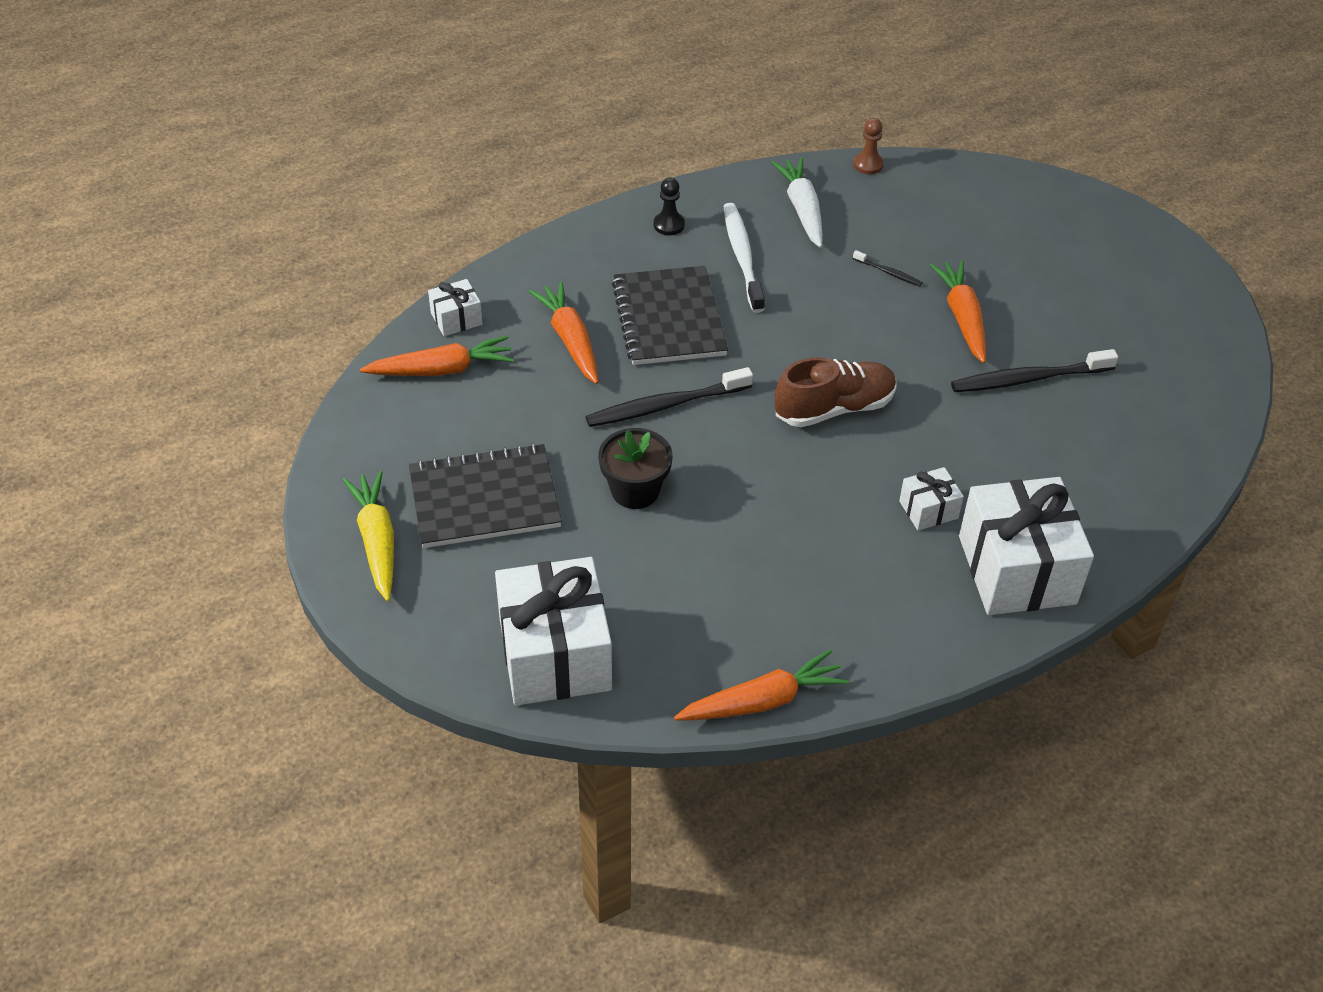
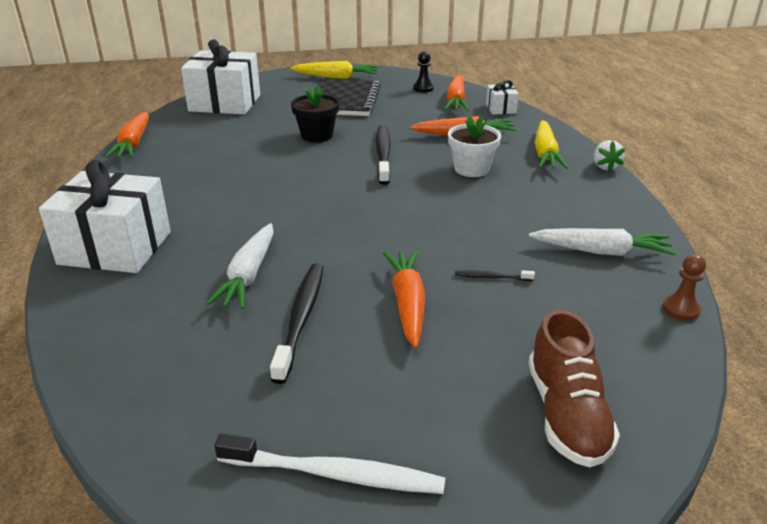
camera: 110 degrees right, 15 degrees down
(595, 263) = (545, 153): none -> yellow carrot
(610, 214) = (605, 166): none -> white strawberry
(669, 225) = (587, 186): black pawn -> black pawn (423, 88)
(669, 318) = (471, 169): black notebook -> white flower pot
(742, 257) = (537, 209): white toothbrush -> white toothbrush (335, 474)
(834, 408) = (336, 212): brown shoe -> brown shoe (566, 414)
(888, 272) = (491, 277): black toothbrush -> black toothbrush turned 45 degrees clockwise
(928, 510) = (206, 226): white gift -> none
(962, 317) = (407, 303): orange carrot -> orange carrot turned 105 degrees counterclockwise
(992, 438) = (248, 275): none -> white carrot

